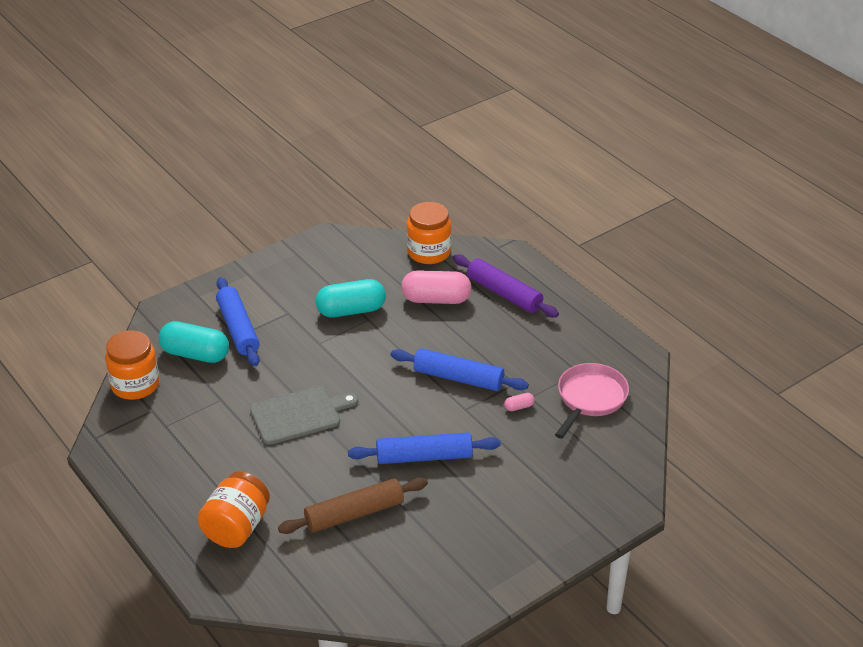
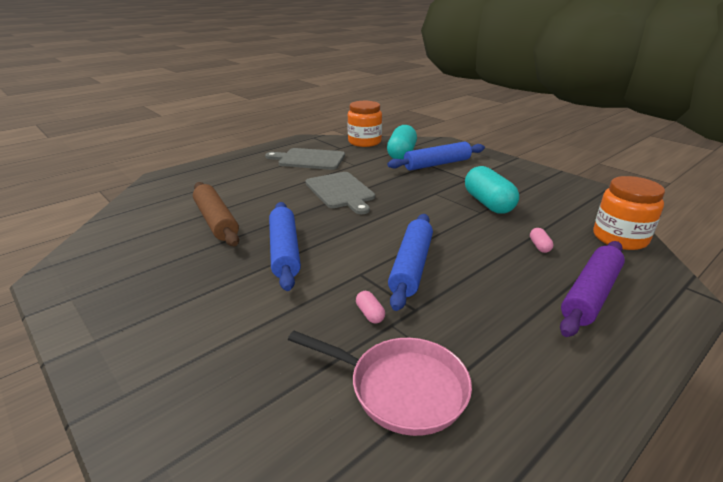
camera: 85 degrees right, 10 degrees down
(188, 441) = (309, 159): none -> grey cutting board
(236, 527) = (218, 179): orange jar -> none
(436, 299) = (539, 246): pink capsule -> pink capsule, size x0.41

